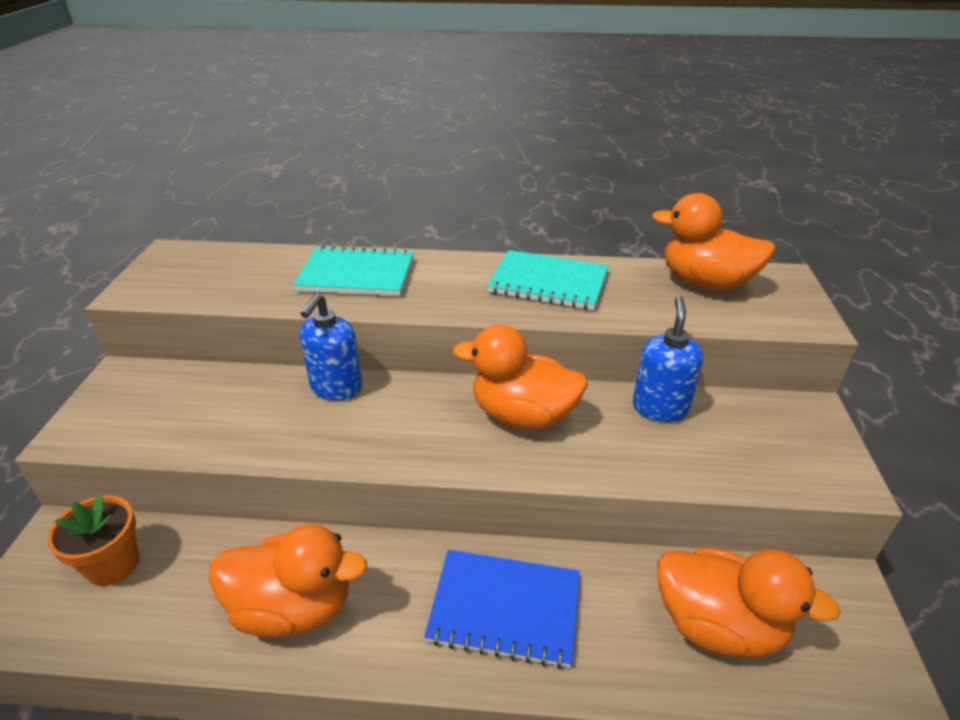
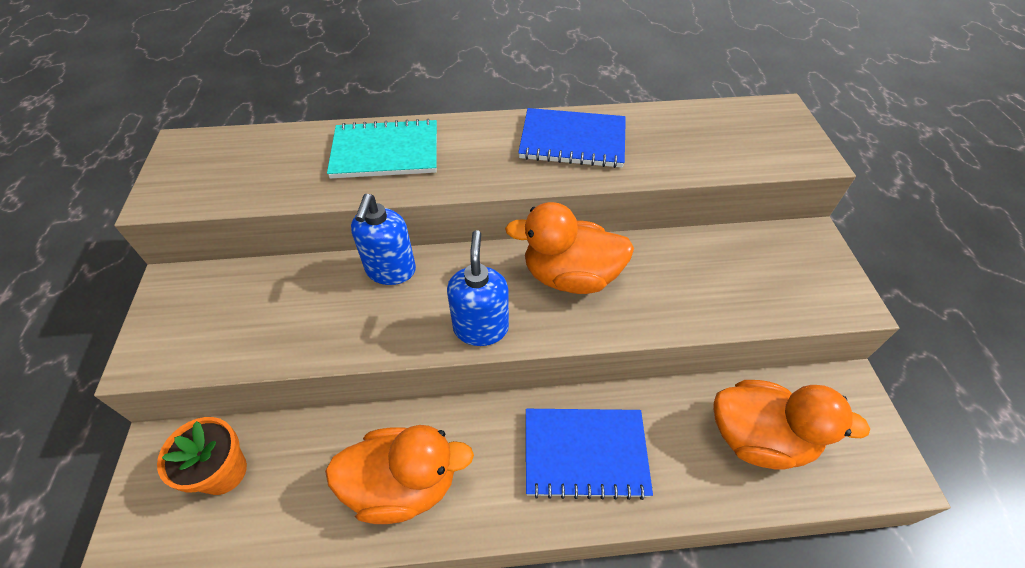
camera: 10 degrees left, 15 degrees up
(548, 283) = (572, 140): turquoise notebook -> blue notebook
(660, 408) = (687, 252): blue soap dispenser -> blue soap dispenser (481, 328)
(705, 283) = (714, 124): orange duck -> none

